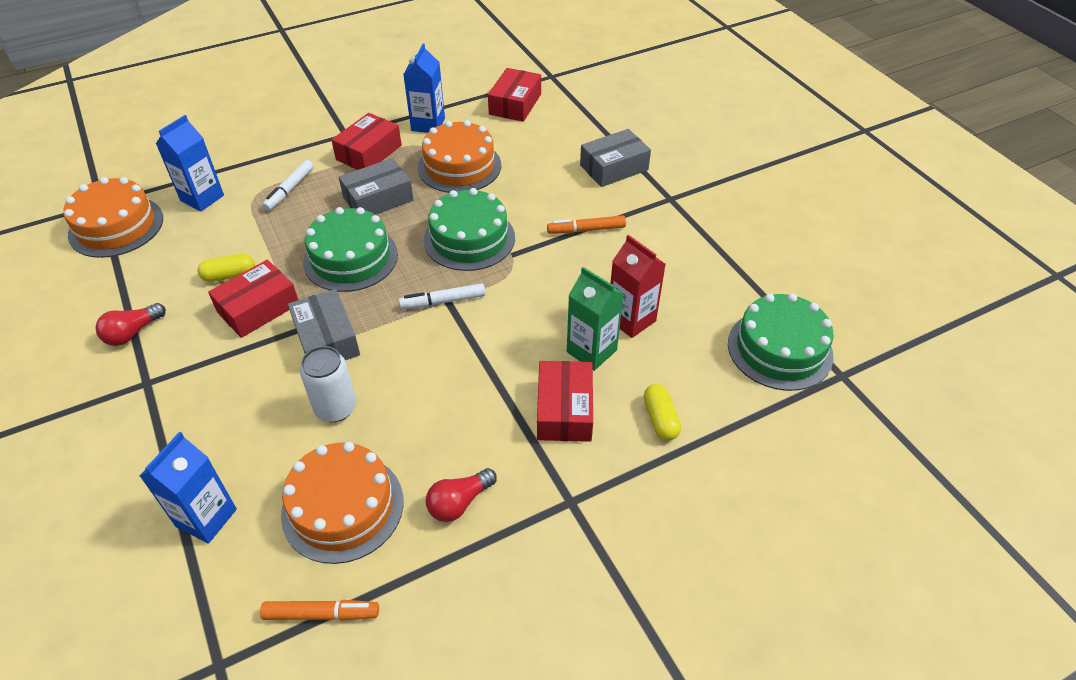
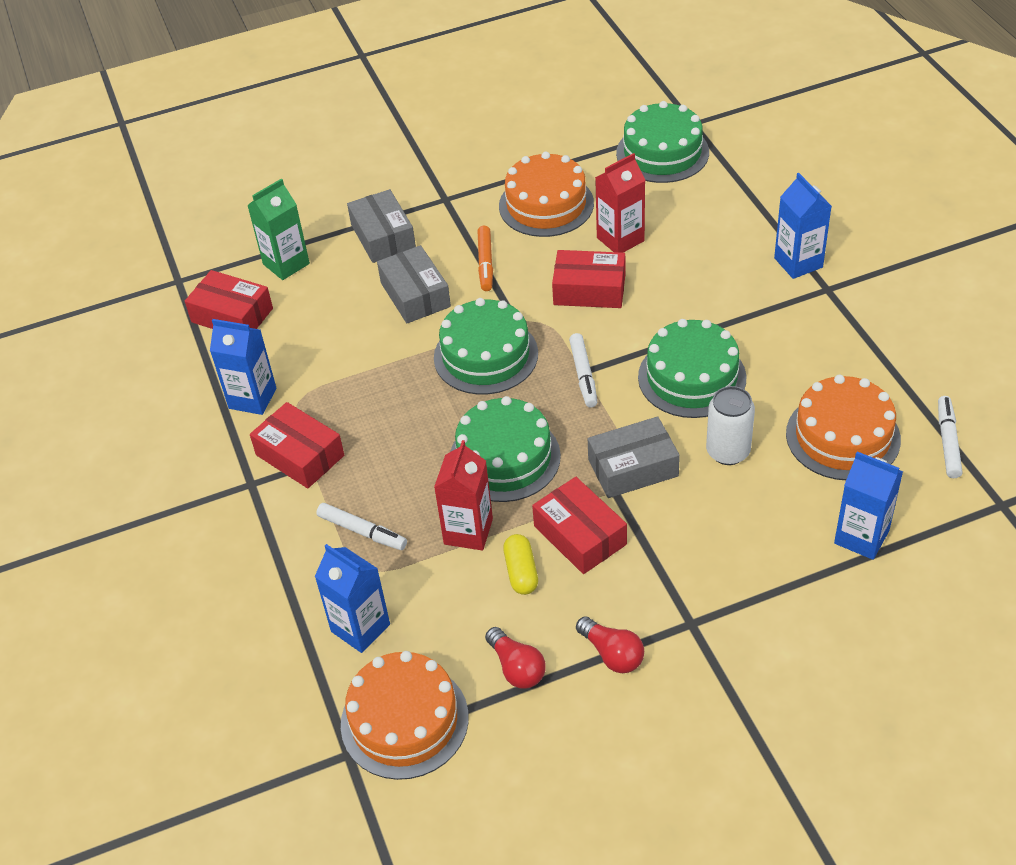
camera: 80 degrees left, 0 degrees up
(277, 243) = (468, 531): none -> red carton
(321, 614) = (947, 442): orange marker -> white marker
(378, 199) = (399, 439): grey box -> grey box (415, 295)
(436, 379) = (692, 377): none -> green cake
(459, 166) = (350, 366): orange cake -> orange cake (546, 205)
(459, 503) = (833, 358): red light bulb -> red light bulb (517, 668)
(564, 410) = (730, 289): red box -> red box (589, 290)
(591, 351) = (659, 268): green carton -> green carton (286, 264)
(612, 474) = (798, 263): none -> blue carton
(660, 419) = (740, 230): yellow capsule -> none

